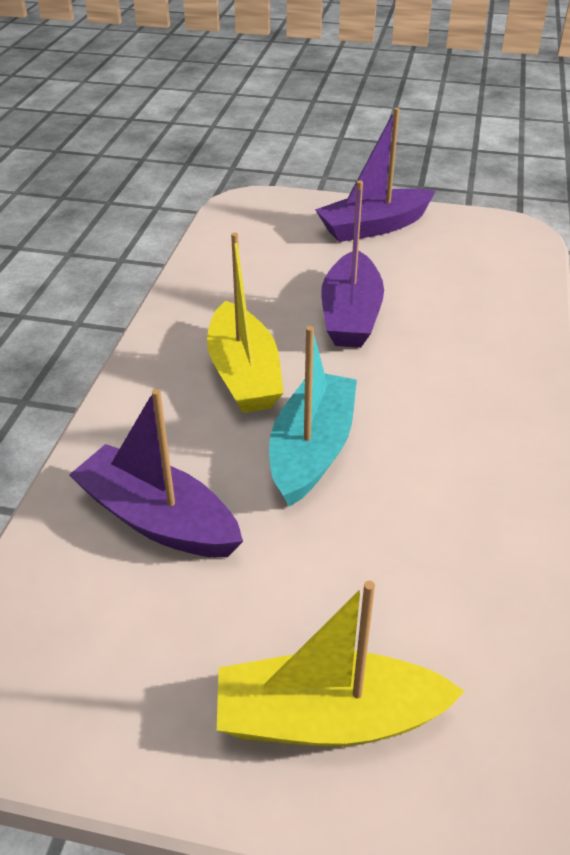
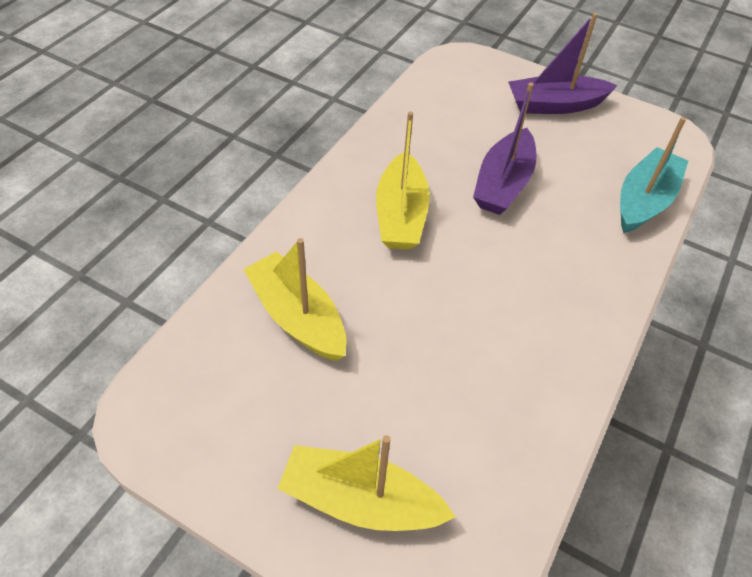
camera: 15 degrees right, 10 degrees up
(158, 519) = (297, 317): purple boat -> yellow boat
(312, 450) = (427, 292): turquoise boat -> turquoise boat (644, 200)

